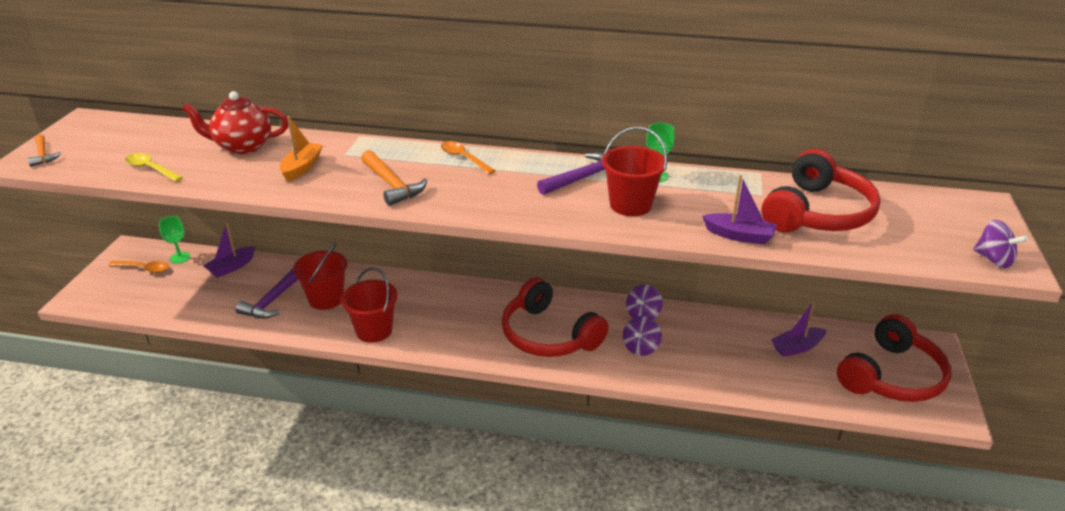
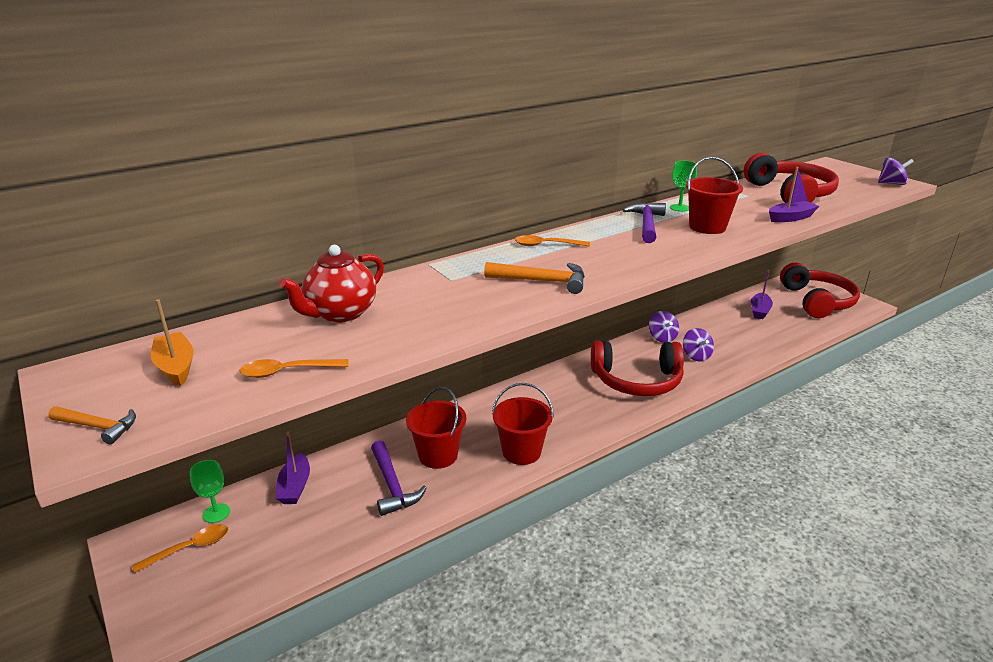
camera: 45 degrees left, 5 degrees down
(151, 169) = (288, 372): yellow spoon -> orange spoon
(302, 167) = (440, 303): orange boat -> orange boat (176, 367)

